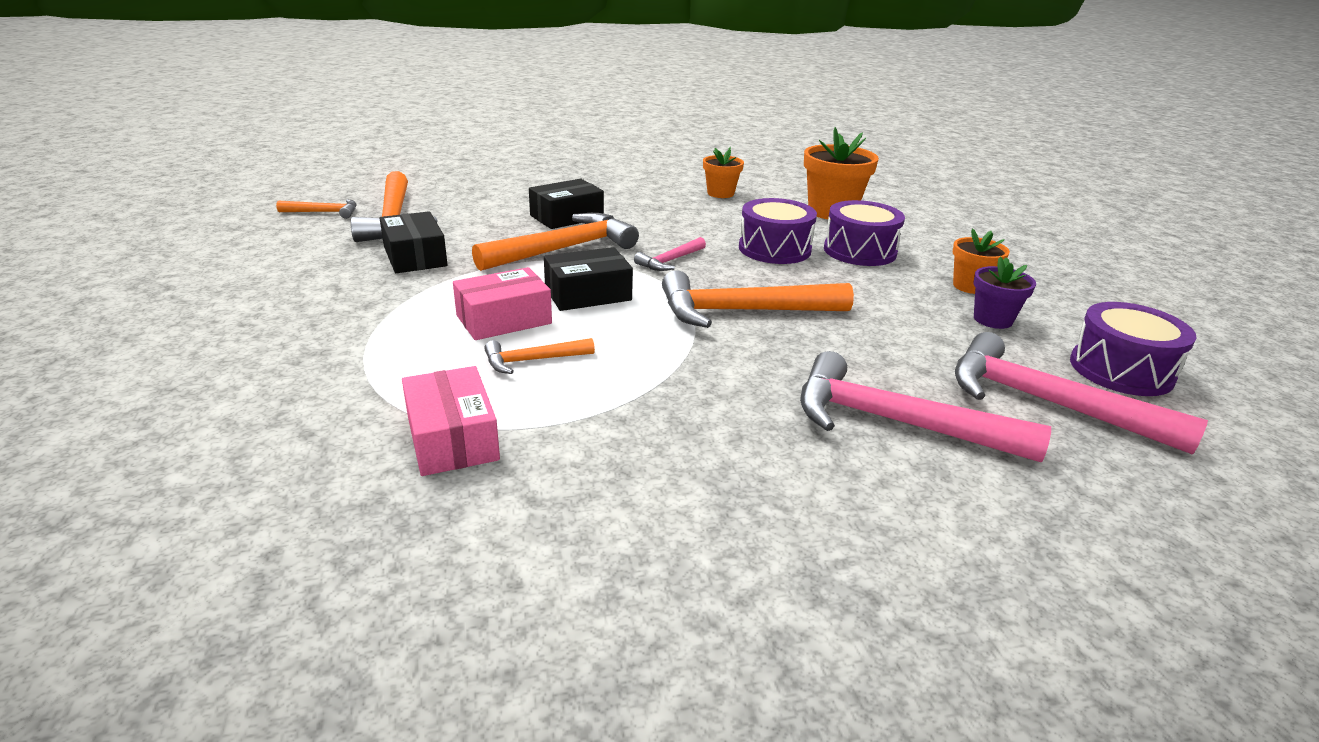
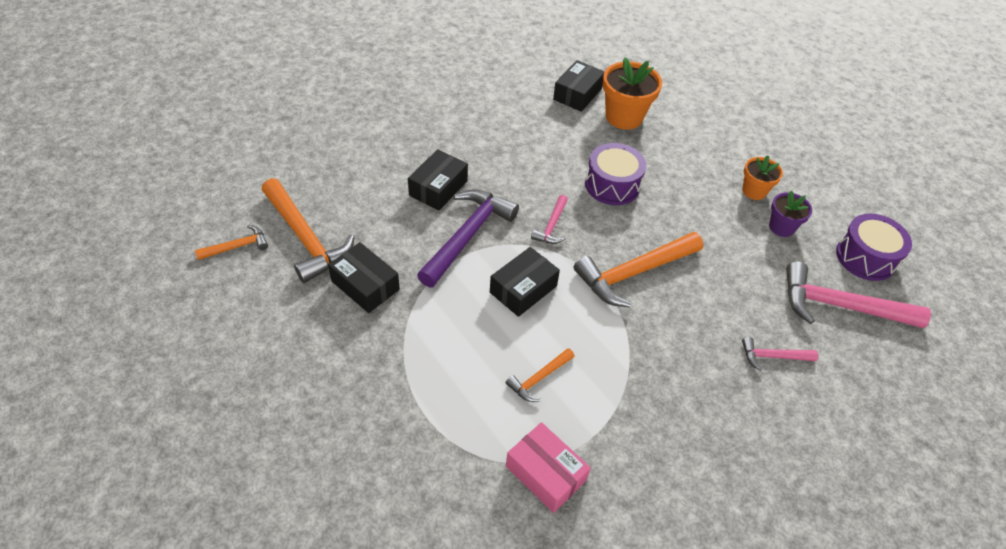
camera: 25 degrees left, 20 degrees up
(504, 319) = (488, 341): pink box -> none
(564, 249) = (468, 235): orange hammer -> purple hammer
(720, 193) = (531, 113): orange flower pot -> none
(787, 191) = (577, 94): none -> black box
(859, 251) = (668, 168): purple drum -> none
(894, 422) = (772, 356): pink hammer -> pink hammer, size x0.50

